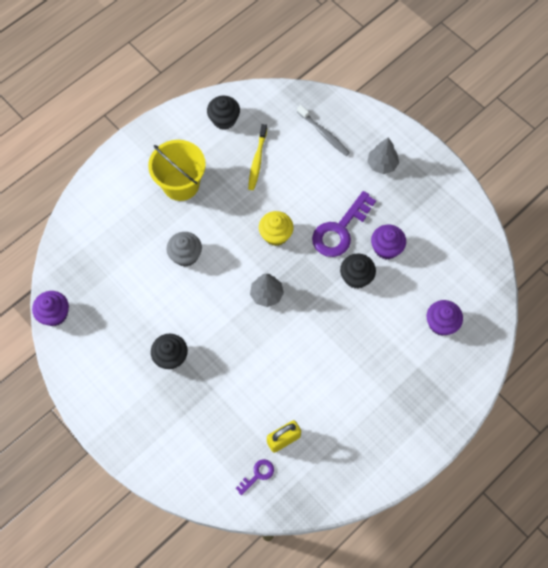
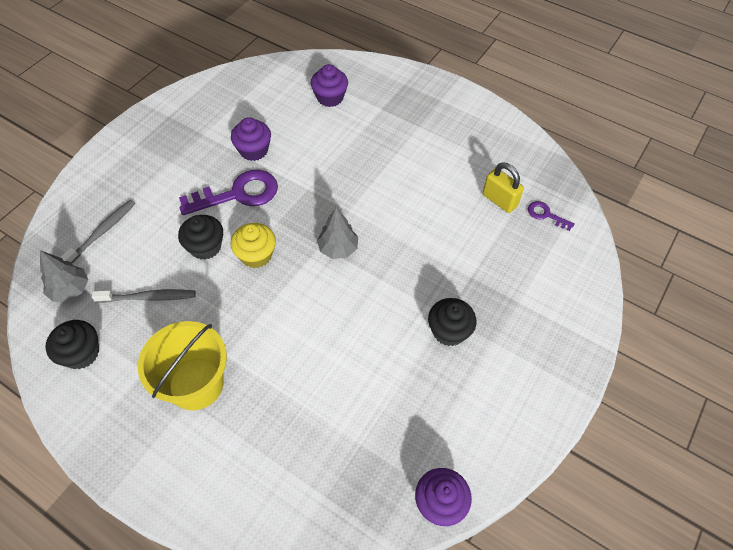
camera: 105 degrees left, 10 degrees down
(185, 255) = (306, 349): grey cupcake -> none
(257, 160) = (148, 297): yellow toothbrush -> grey toothbrush
(340, 230) = (238, 194): purple key -> purple key turned 45 degrees counterclockwise
(356, 277) = (295, 170): black cupcake -> black cupcake (205, 247)
(382, 164) = (144, 169): grey tree -> grey tree (70, 290)

